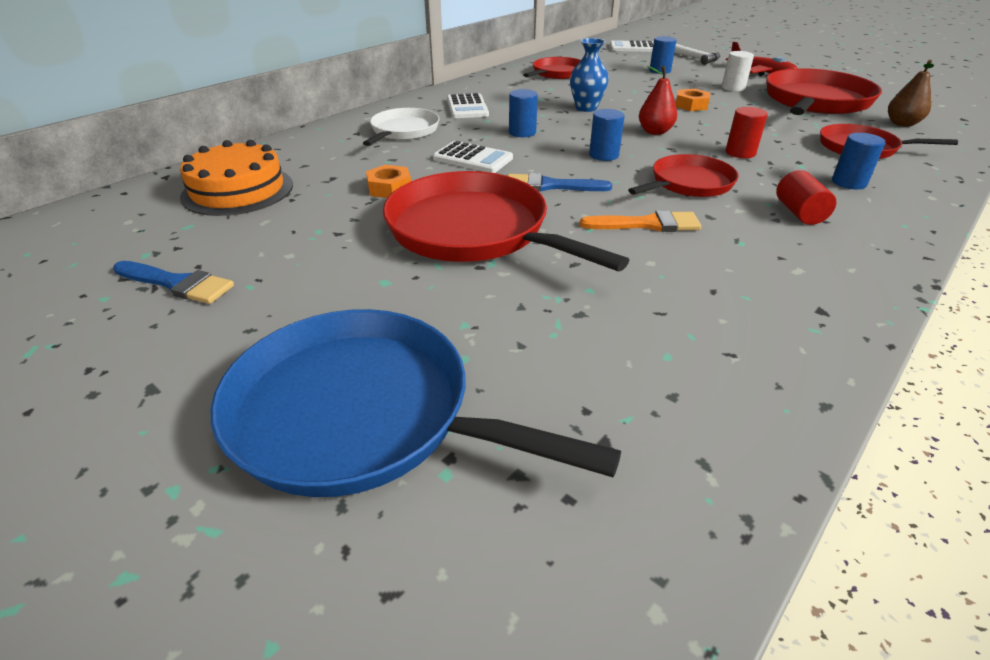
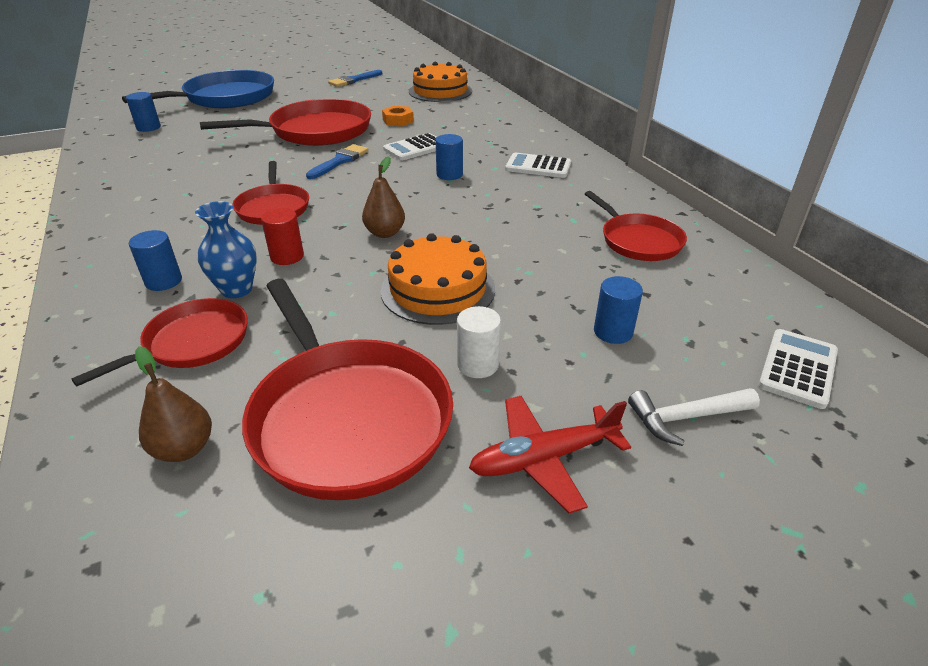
camera: 115 degrees right, 0 degrees up
(403, 131) = (497, 136): white pan -> none
(586, 108) = (487, 220): blue vase -> blue vase (236, 289)
(604, 155) = (364, 193): blue cylinder -> blue cylinder (148, 127)
(647, 224) = (249, 174): orange brush -> none
(655, 132) = (385, 233): red pear -> brown pear
(691, 105) = (438, 289): orange nut -> orange cake
(799, 213) = (173, 230): red cylinder -> none

